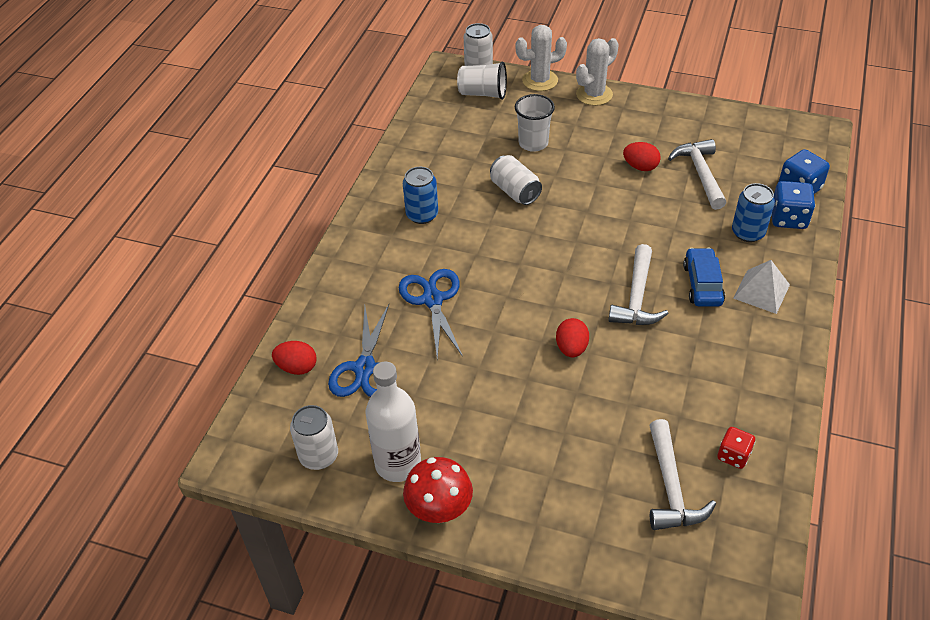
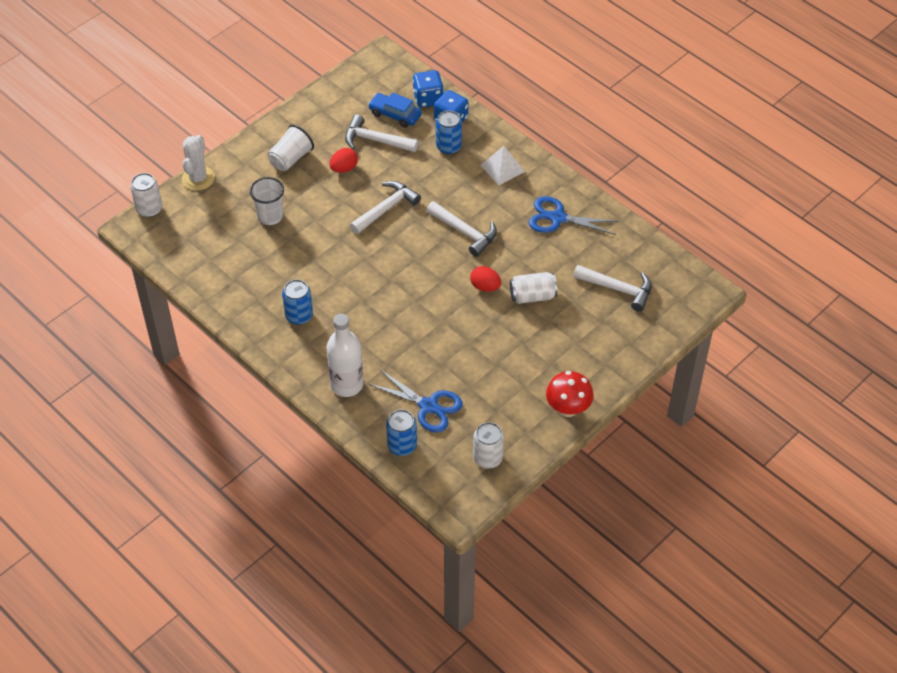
camera: 65 degrees left, 5 degrees up
(297, 367) = (402, 445): red egg -> blue can
(398, 464) = (520, 417): white bottle -> white bottle (347, 384)
(432, 299) = (390, 343): blue scissors -> blue scissors (557, 218)
(483, 94) = (185, 220): white cup -> white cup (291, 158)
(515, 191) = (315, 250): white can -> white can (532, 296)
(594, 94) = (243, 154): white cactus -> none
(615, 220) = (386, 208): none -> white hammer
(702, 284) = (477, 193): blue car -> blue car (395, 114)
(733, 455) = (614, 249): red dice -> none

